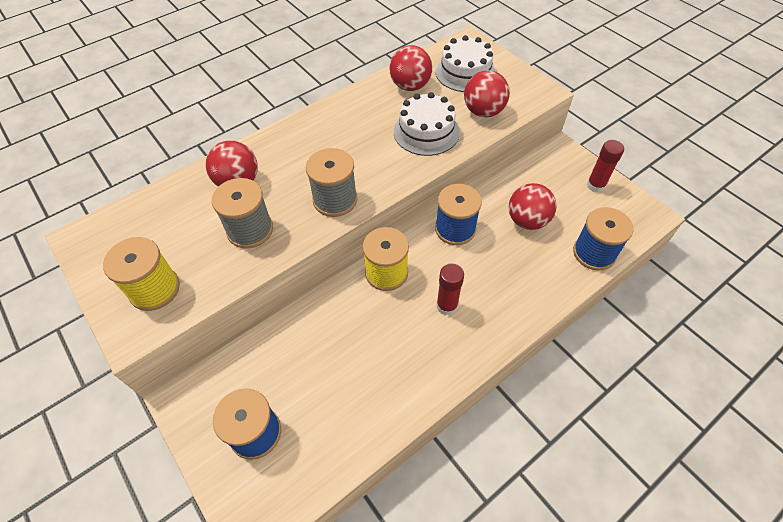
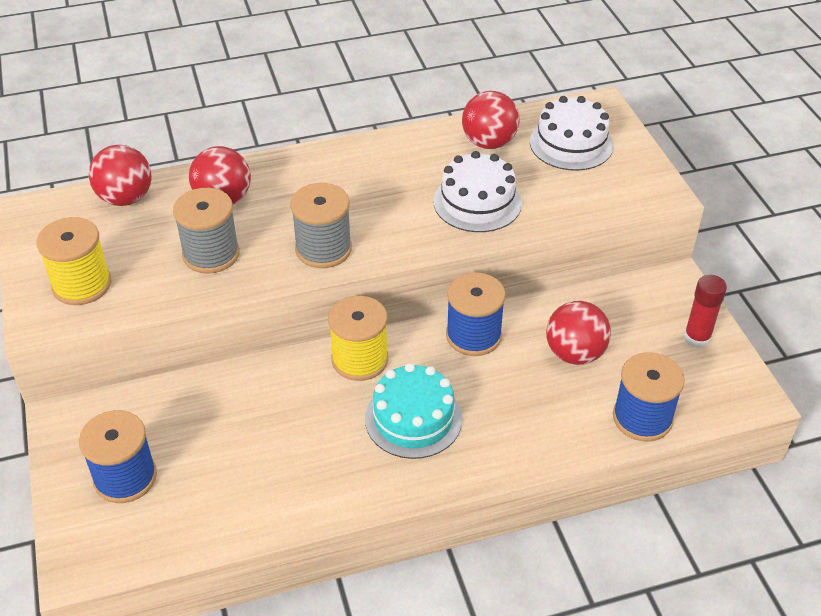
camera: 20 degrees right, 10 degrees down
(447, 306) = (413, 418): red glue stick -> turquoise cake
(483, 111) = (566, 197): red ball -> red ball (126, 198)

